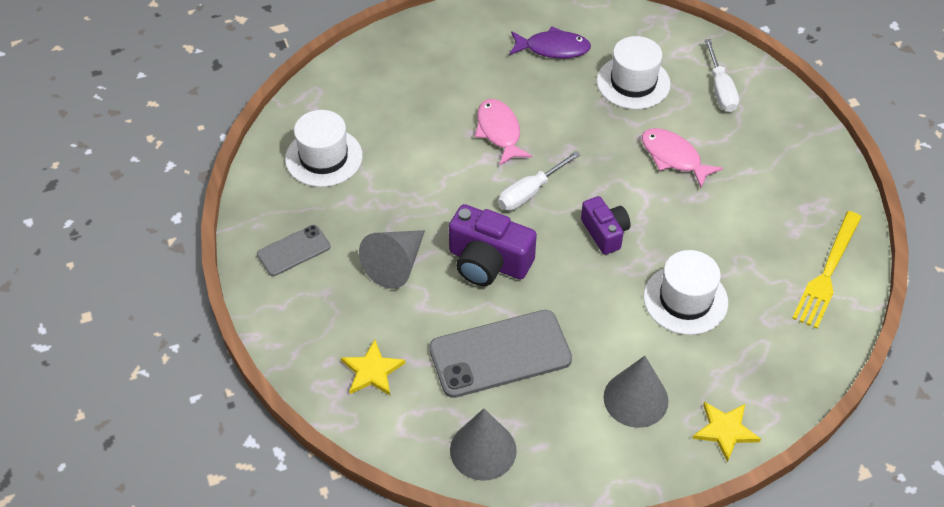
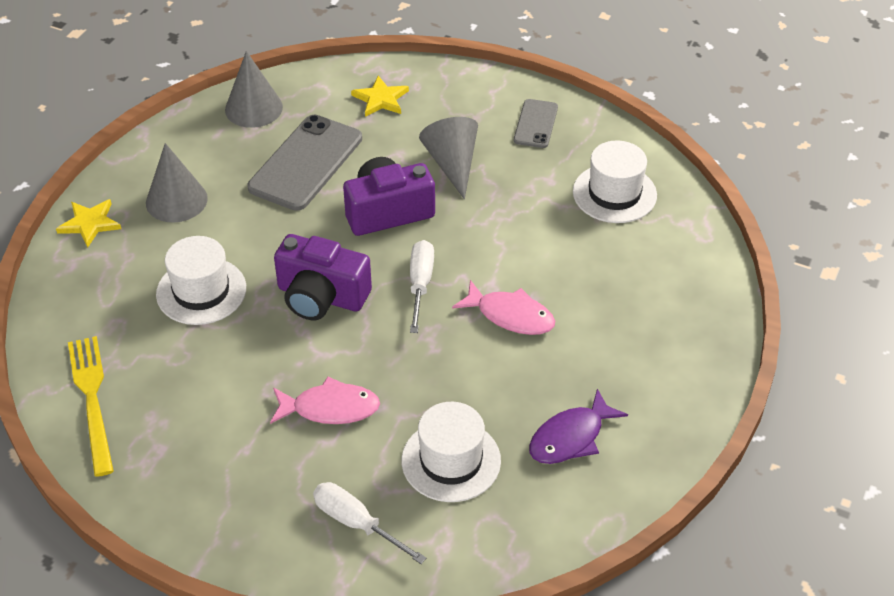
camera: 135 degrees right, 5 degrees down
(605, 233) = (321, 296): purple camera -> purple camera, size x1.58

